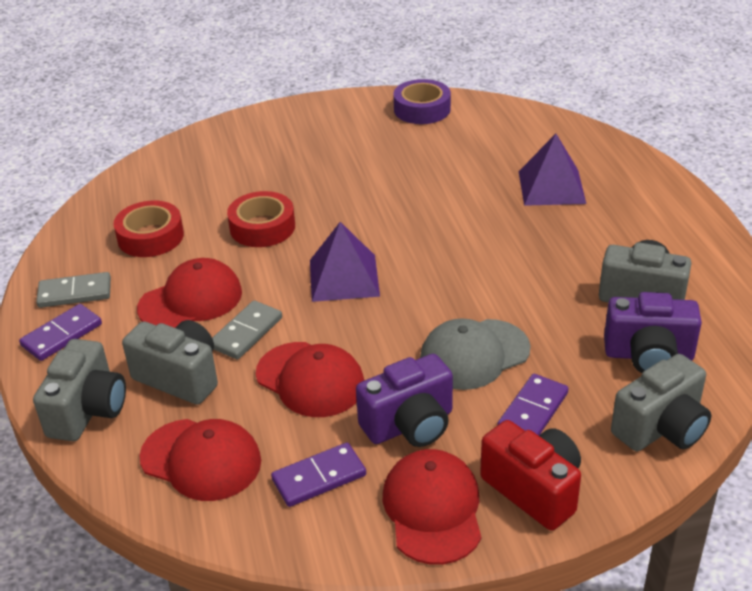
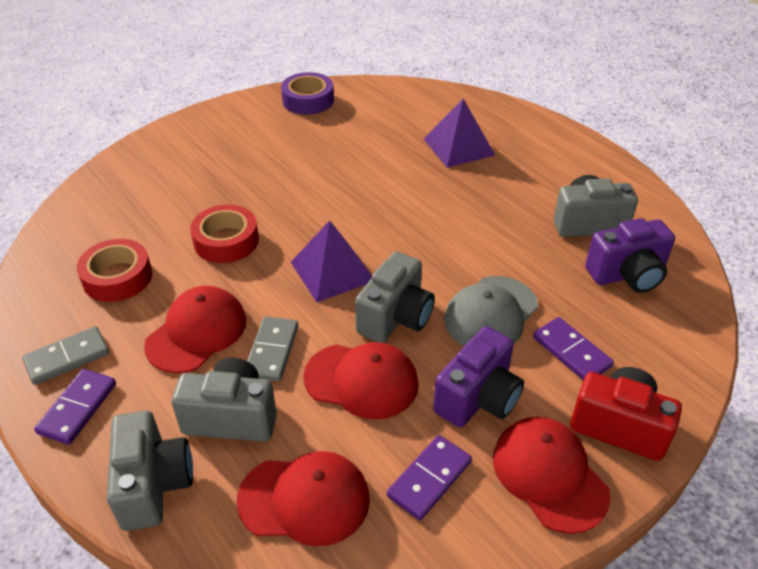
camera: 25 degrees left, 5 degrees up
(533, 411) = (571, 352): purple domino -> purple domino turned 45 degrees counterclockwise
(661, 428) = (678, 336): grey camera -> grey camera (395, 317)

